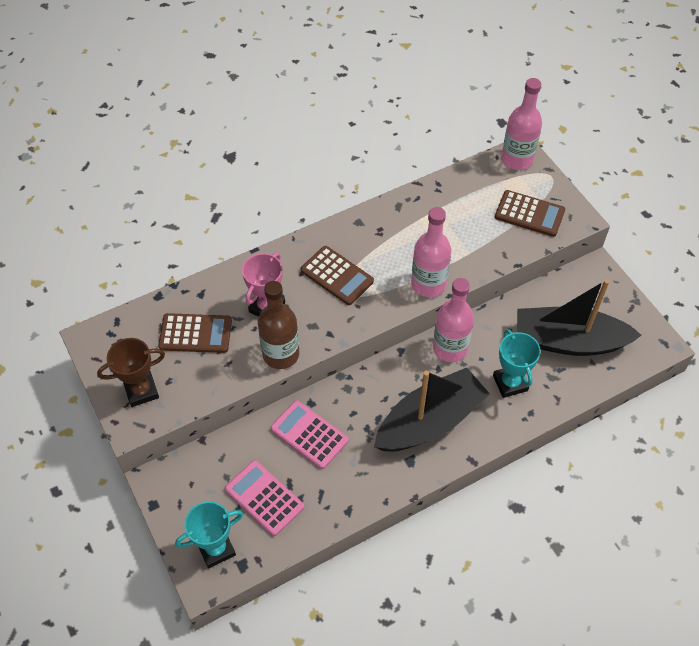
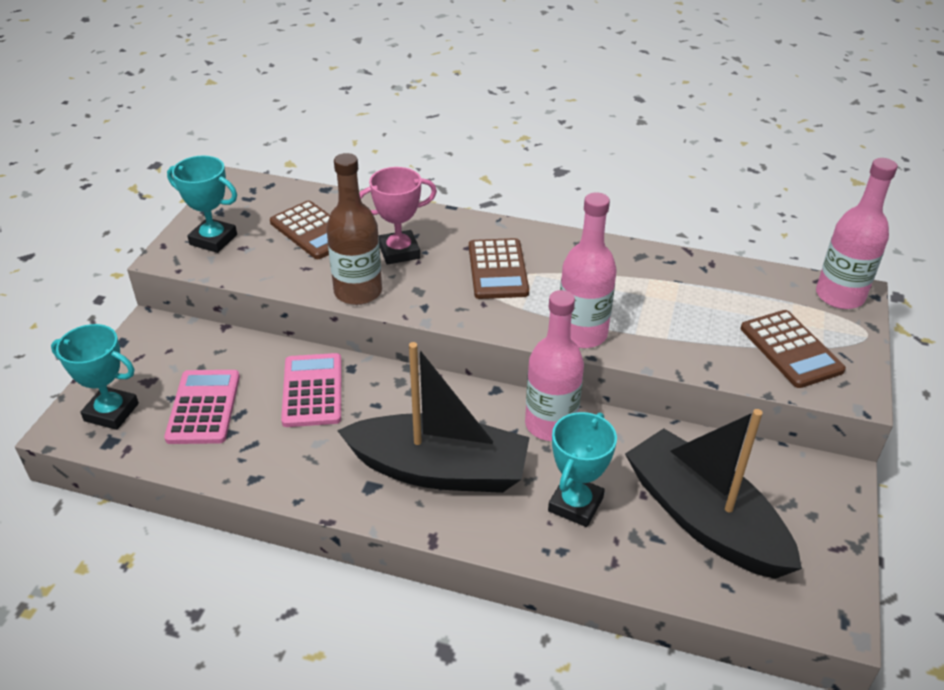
camera: 45 degrees right, 15 degrees down
(141, 391) = (213, 240): brown trophy -> turquoise trophy

